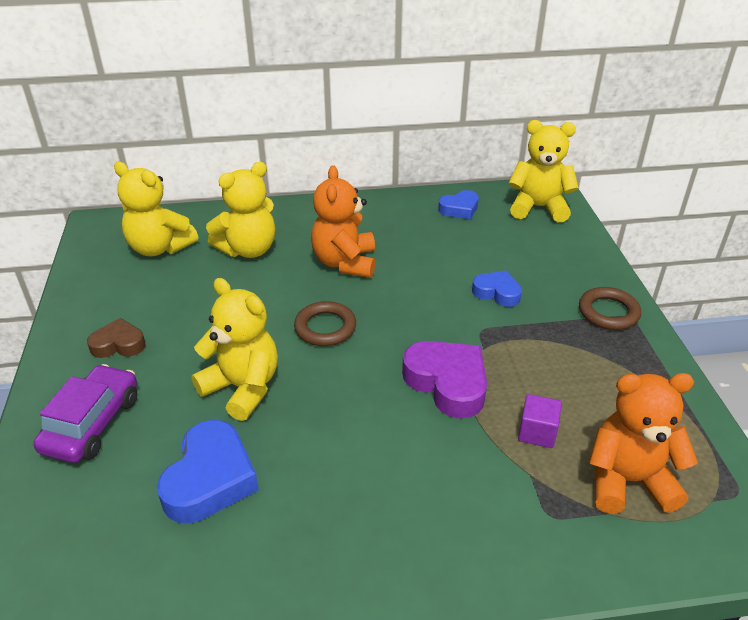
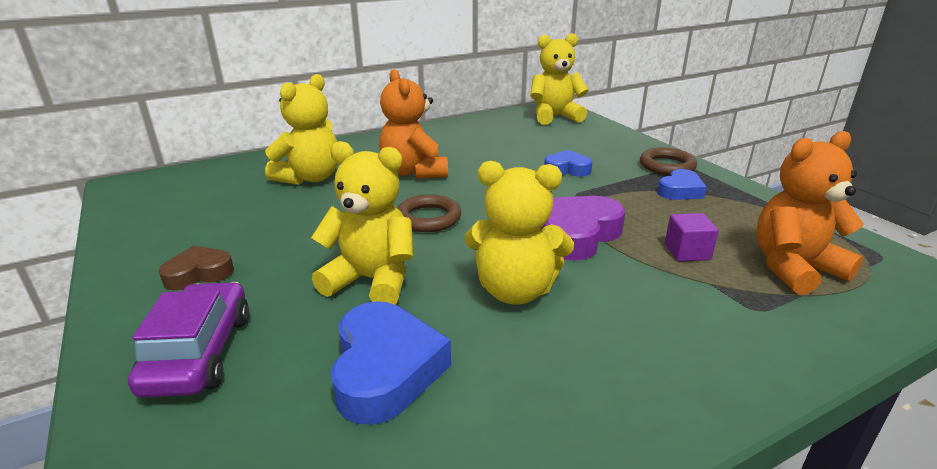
camera: 20 degrees left, 10 degrees down
(160, 248) = (210, 191): yellow teddy bear -> yellow teddy bear (515, 290)
(447, 383) = (577, 234): purple heart -> purple heart turned 75 degrees counterclockwise
(459, 209) = (491, 126): blue heart -> blue heart (680, 191)

